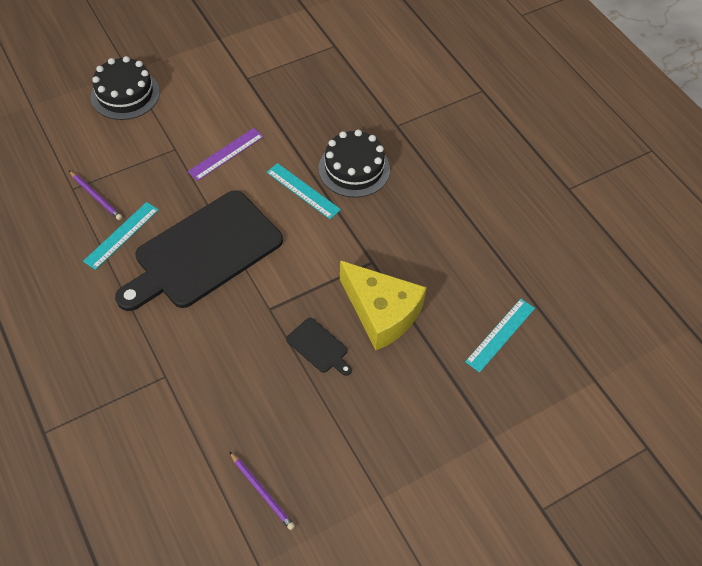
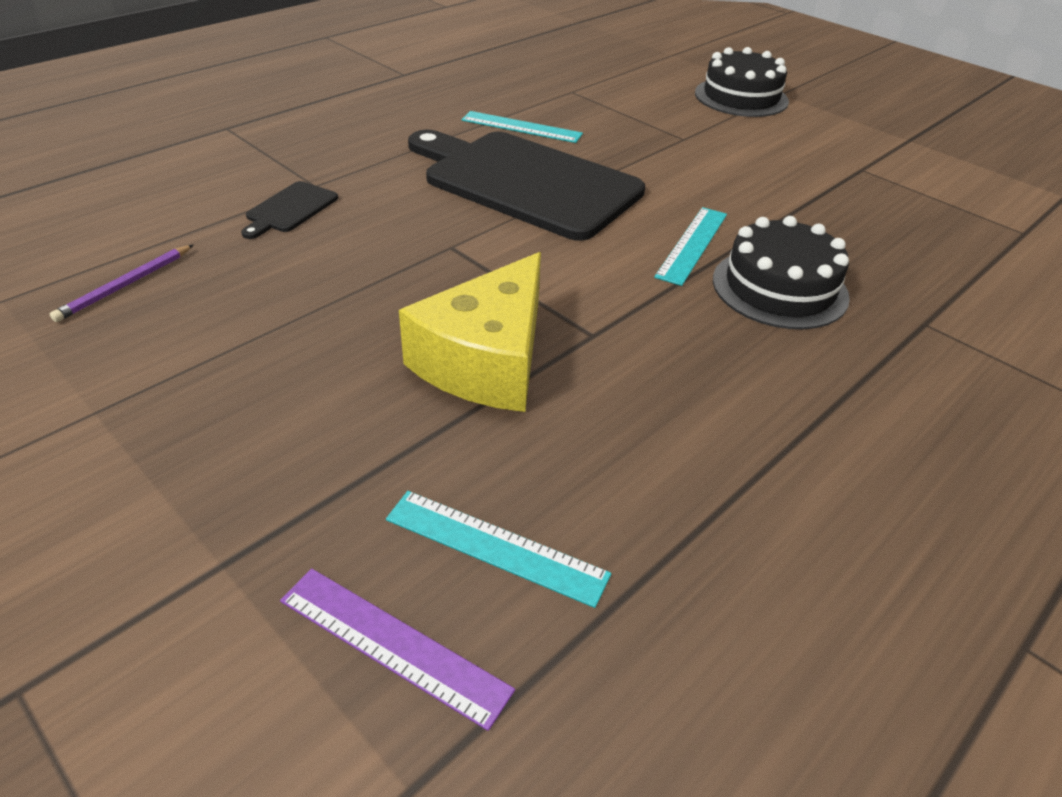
camera: 75 degrees right, 15 degrees down
(96, 197) = (569, 105): purple pencil -> none
(226, 154) = (707, 173): purple ruler -> purple ruler (393, 644)
(319, 347) = (394, 301): black cutting board -> black cutting board (289, 209)

